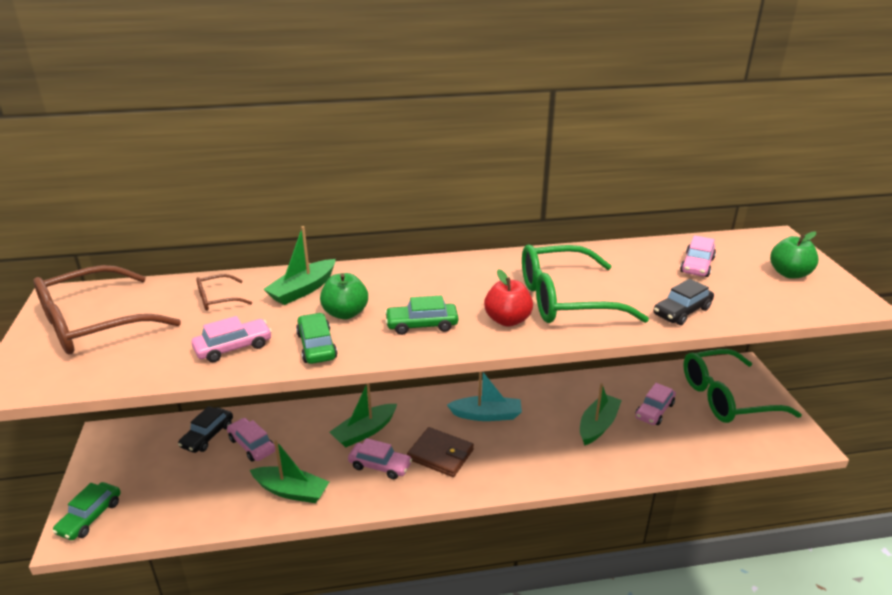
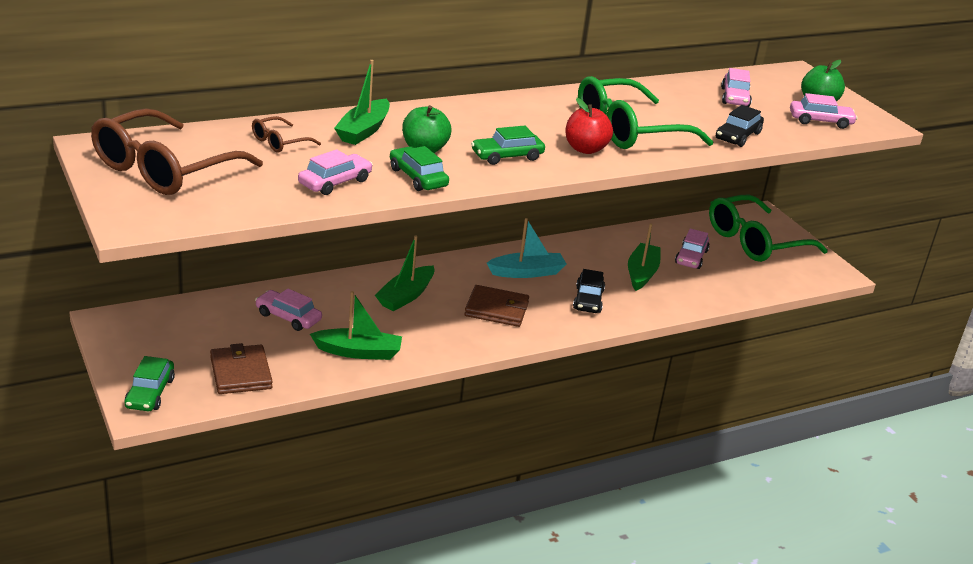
camera: 20 degrees left, 0 degrees up
(177, 503) = (241, 373): none -> brown wallet
(207, 436) = (231, 313): black car -> black car (588, 300)
(380, 466) = (439, 323): pink car -> pink car (820, 121)

